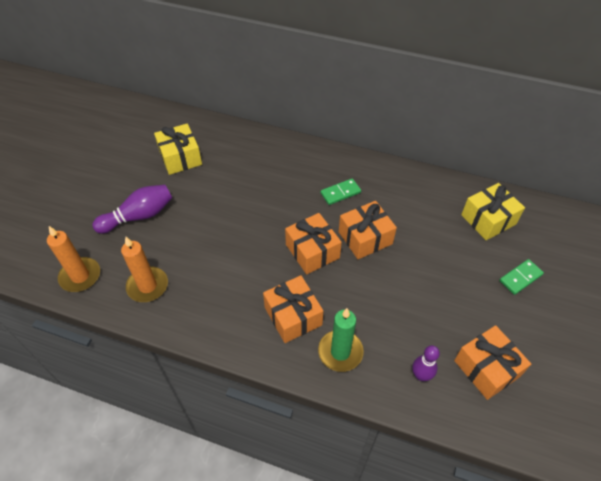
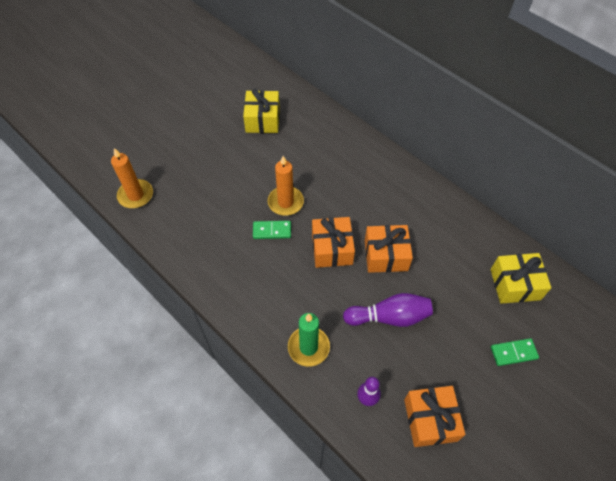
camera: 25 degrees right, 5 degrees up
(139, 216) = (204, 161): purple bowling pin -> purple bowling pin (389, 317)
(147, 286) = (182, 224): orange candle -> orange candle (285, 202)
(293, 316) = (285, 299): orange gift -> none
(340, 193) = (386, 204): green domino -> green domino (272, 231)

